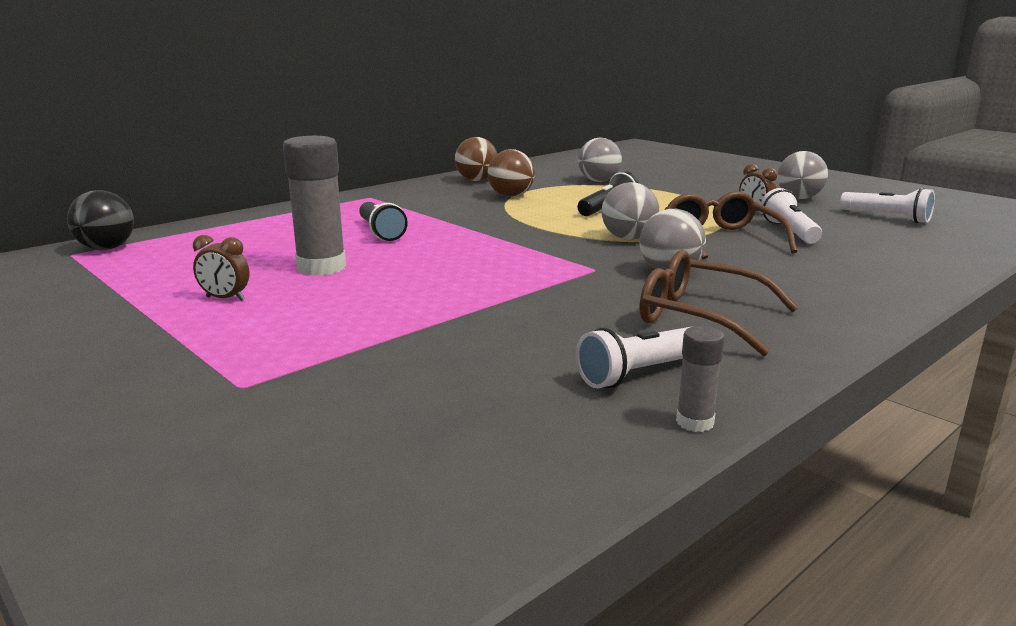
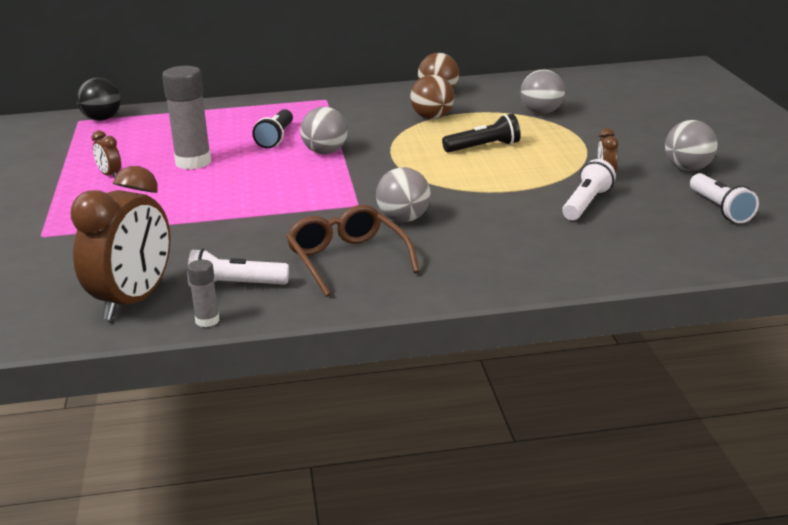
camera: 35 degrees right, 5 degrees up
(549, 430) = (133, 302): none -> brown clock
(628, 238) = (438, 182): grey ball -> grey ball (325, 152)
(721, 239) = (509, 199): brown glasses -> none

